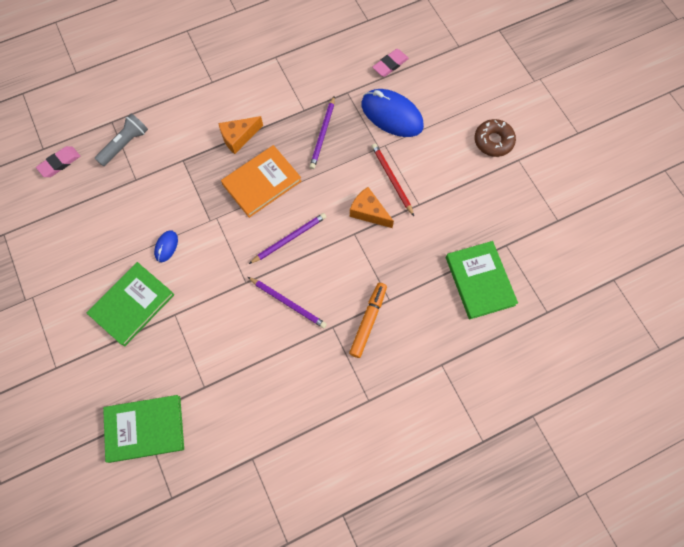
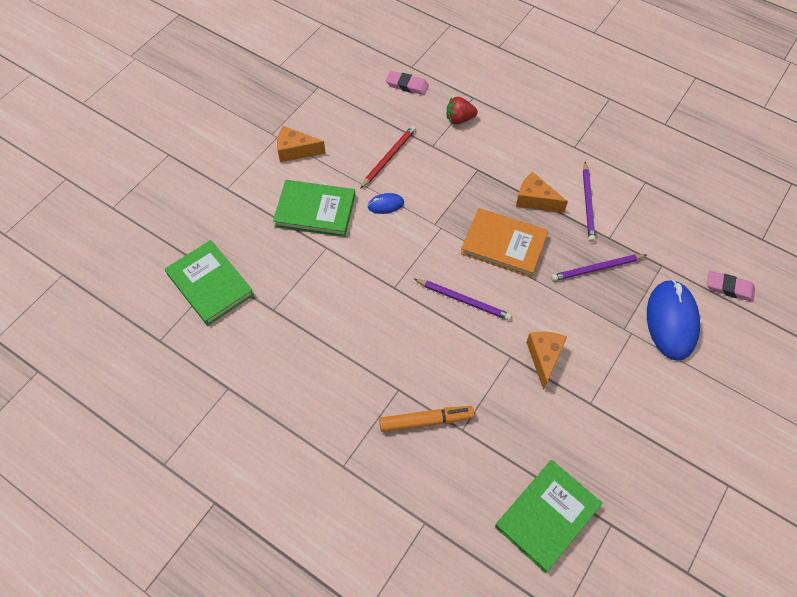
camera: 60 degrees right, 10 degrees down
(59, 289) = (296, 151): none -> orange cheese
(125, 144) = (459, 119): grey flashlight -> red strawberry
(288, 303) = (397, 335): purple pencil -> purple pencil (588, 203)
(392, 179) = (598, 360): red pencil -> red pencil (388, 157)
(493, 141) = (728, 444): brown donut -> none

